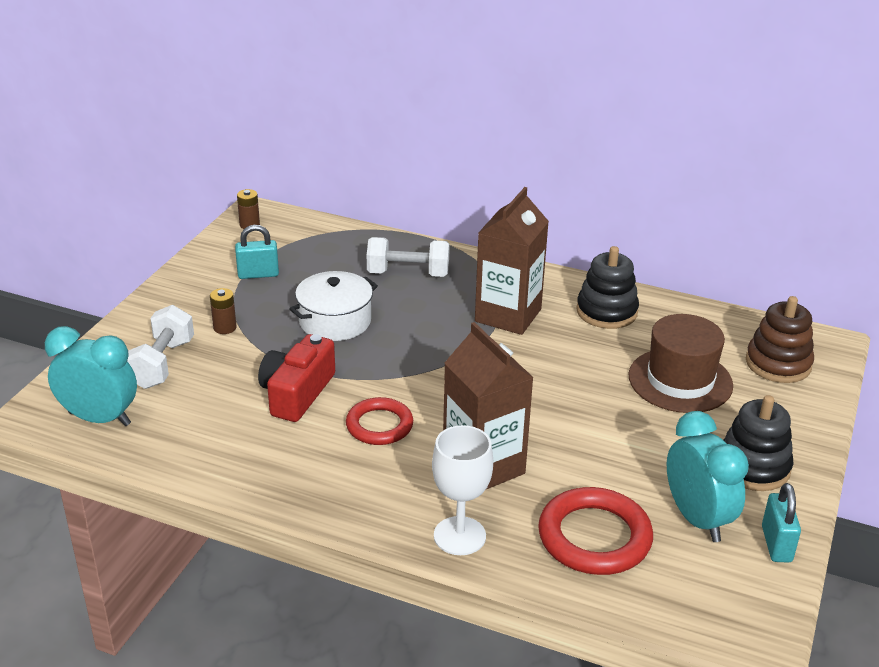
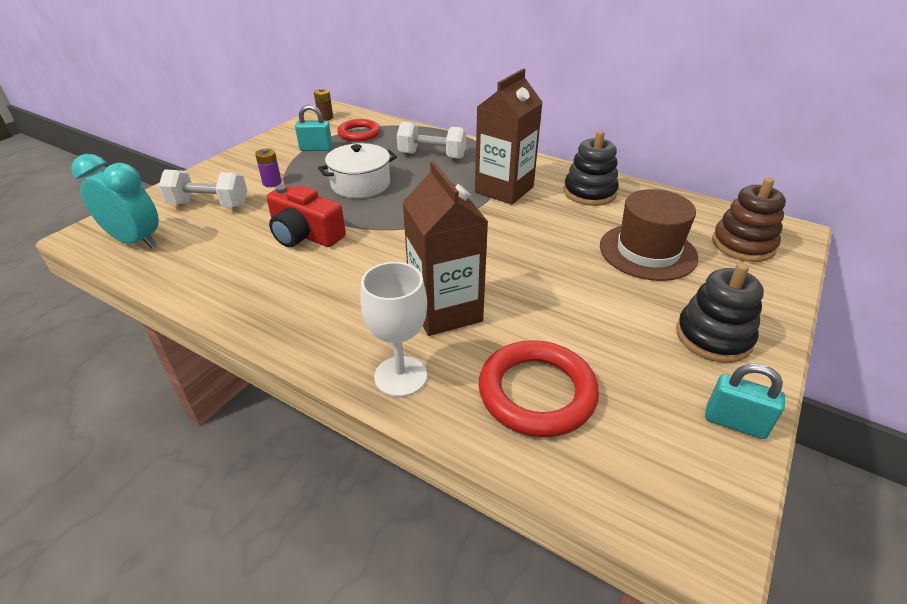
camera: 10 degrees right, 5 degrees up
(162, 364) = (209, 205): white dumbbell -> white dumbbell turned 75 degrees clockwise
(225, 327) = (272, 182): brown battery -> purple battery
(297, 393) = (305, 235): red camera -> red camera turned 90 degrees counterclockwise
(379, 425) = (364, 266): red ring -> red ring (359, 133)
(697, 519) = (649, 385): turquoise clock -> none
(776, 544) = (735, 422): turquoise padlock -> turquoise padlock turned 75 degrees counterclockwise

